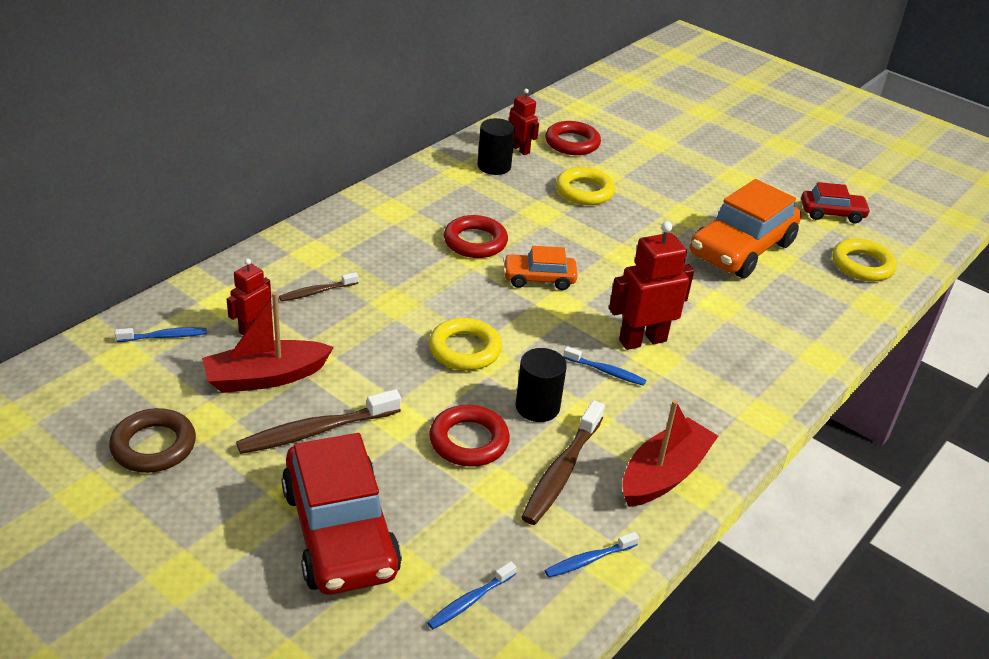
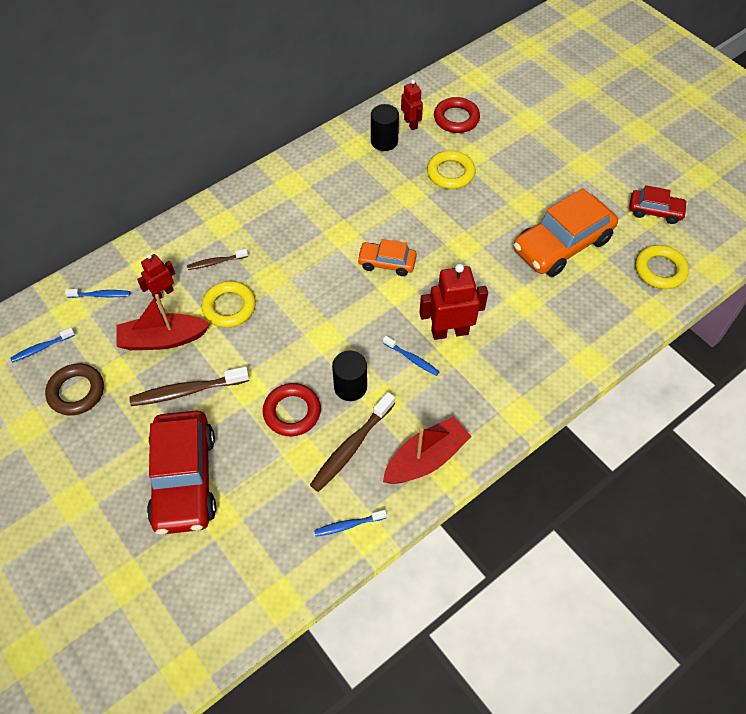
camera: 15 degrees right, 20 degrees up
(465, 349) = (311, 327): yellow ring -> yellow ring (229, 307)
(469, 601) = (257, 547): blue toothbrush -> blue toothbrush (41, 348)
(475, 242) = (347, 221): red ring -> none

